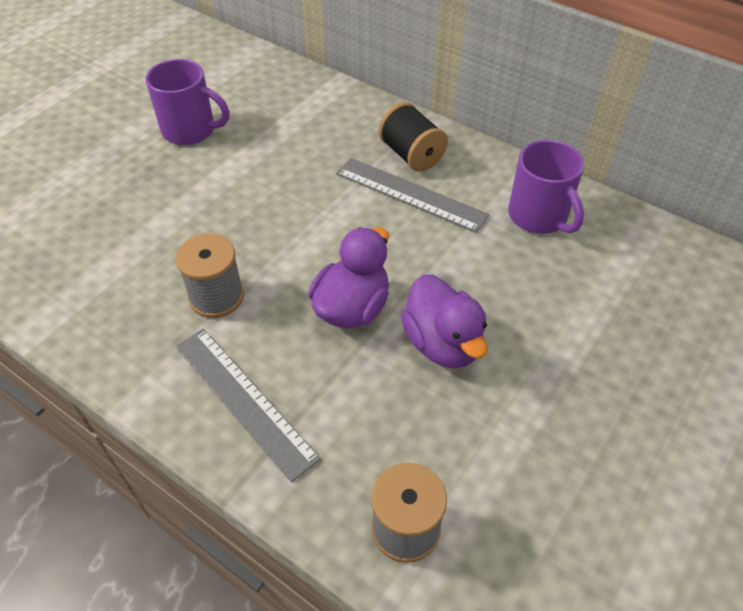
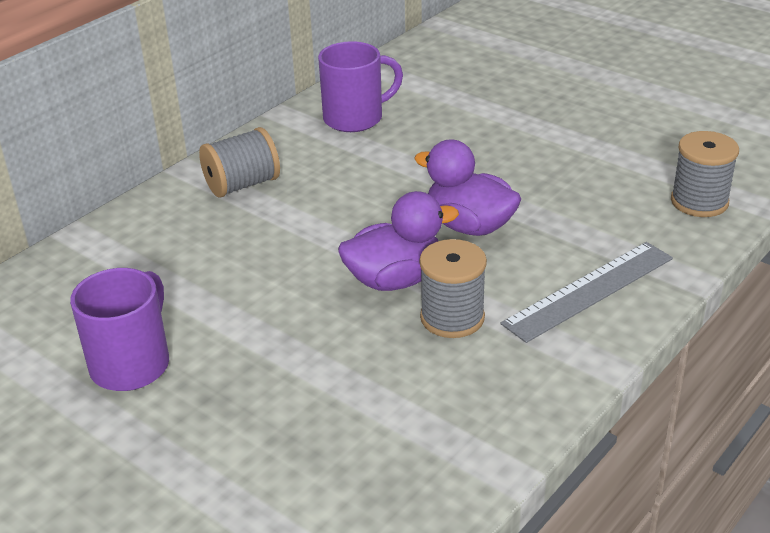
camera: 85 degrees left, 15 degrees down
(410, 194) = (308, 187): grey ruler -> none
(411, 155) = (242, 185): black spool -> grey spool
(442, 343) = (512, 177): purple duck -> purple duck (395, 280)

